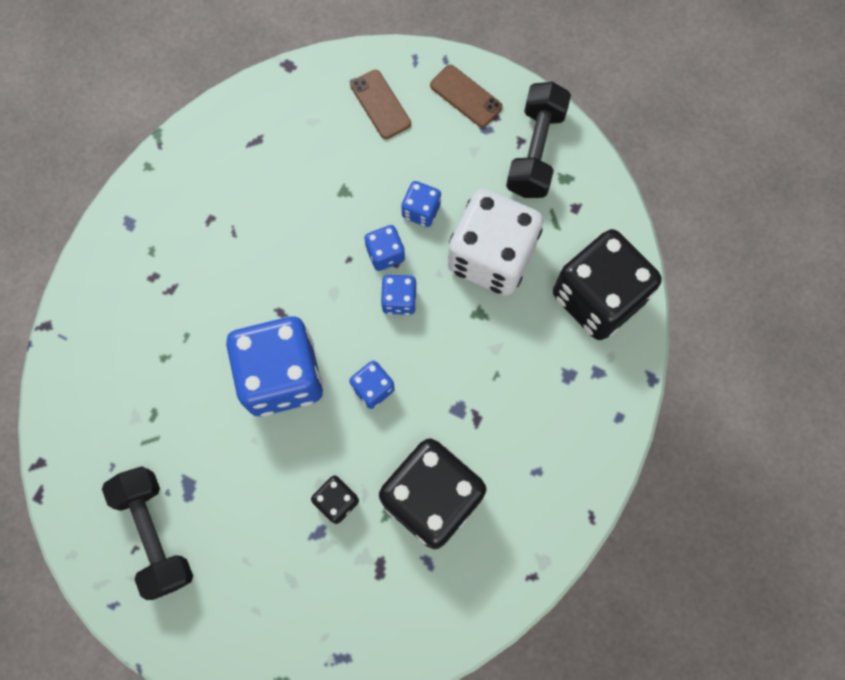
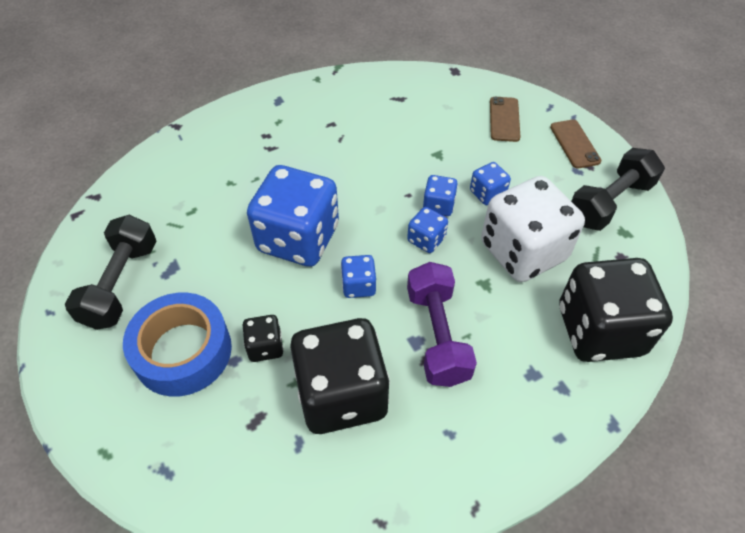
camera: 35 degrees right, 20 degrees down
(269, 555) = (183, 351): none -> blue tape
(472, 391) = (437, 335): none -> purple dumbbell

